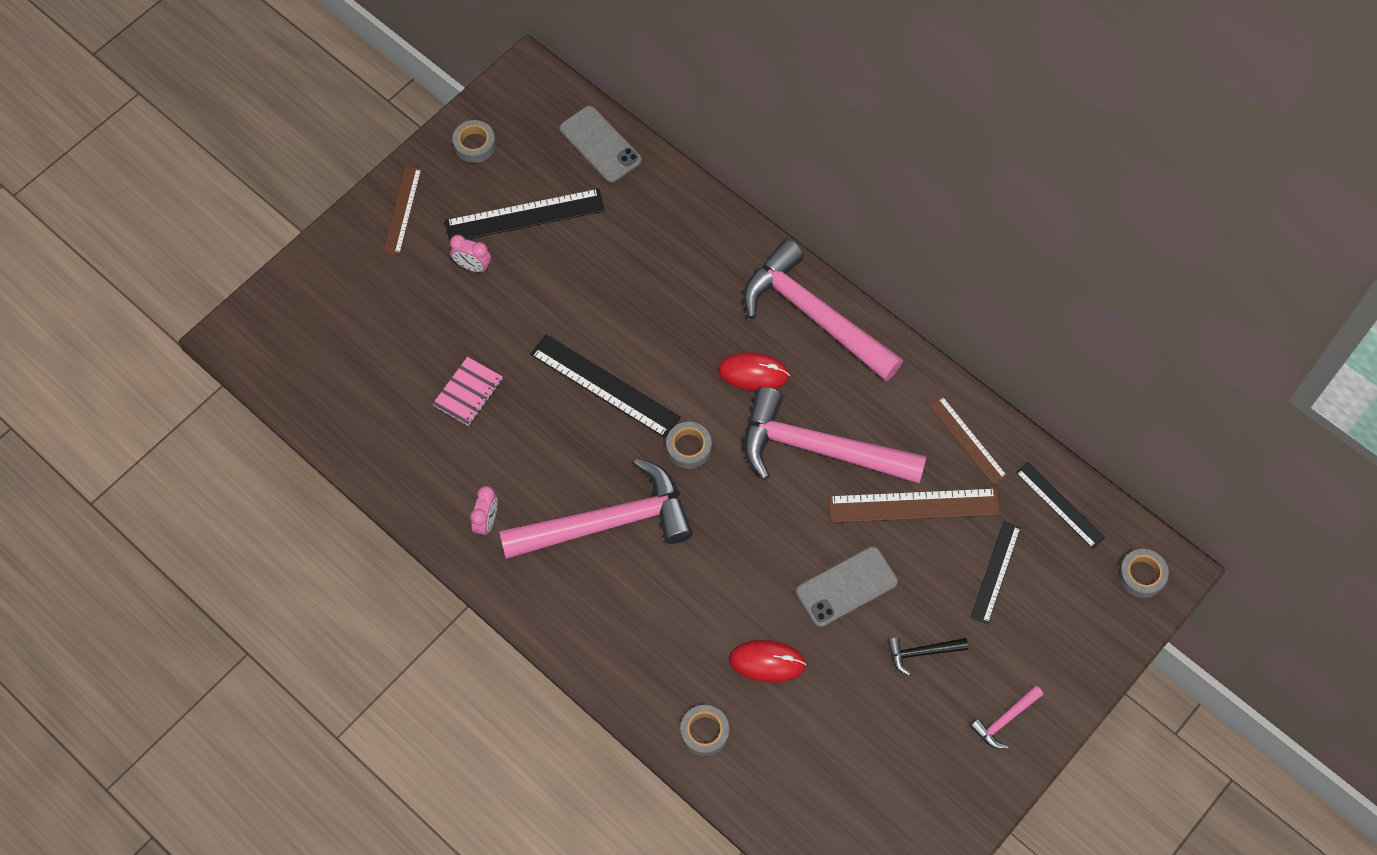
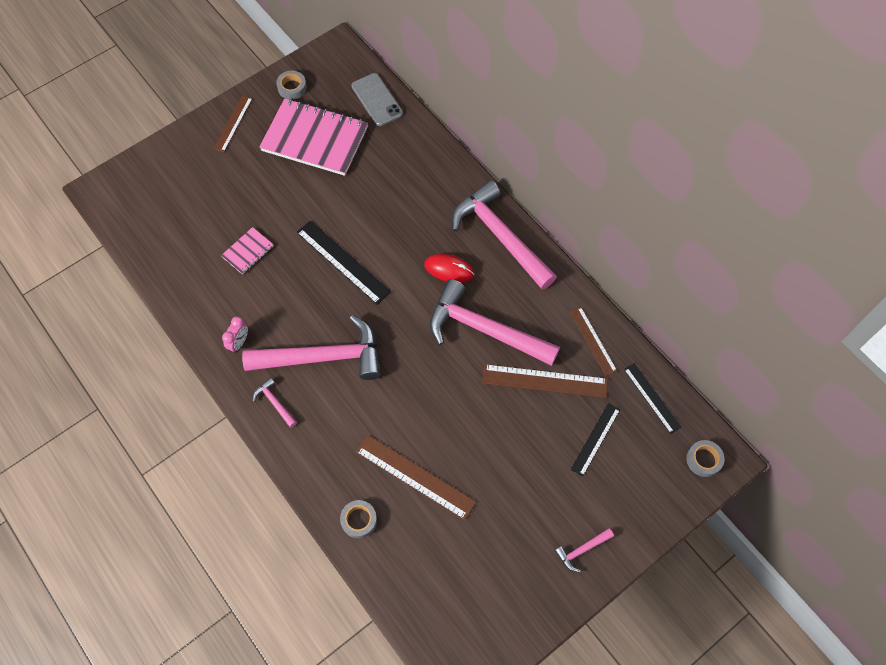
camera: 10 degrees right, 0 degrees up
(473, 266) = (271, 167): pink clock -> none
(525, 216) = (315, 139): black ruler -> pink notebook
(555, 595) = (275, 402): none -> pink hammer
(688, 447) = (392, 314): grey tape -> none
(767, 662) = (415, 476): red mouse -> brown ruler
(846, 587) = (484, 431): grey phone -> none
(922, 652) = (530, 489): black hammer -> none

